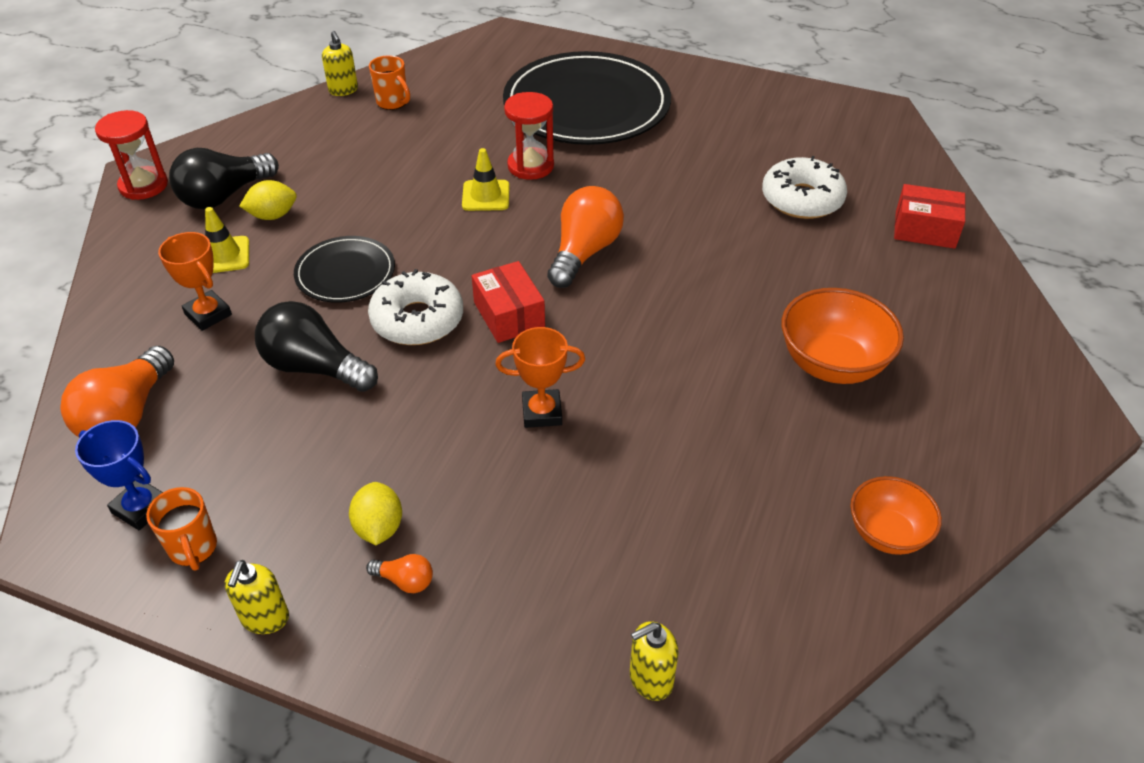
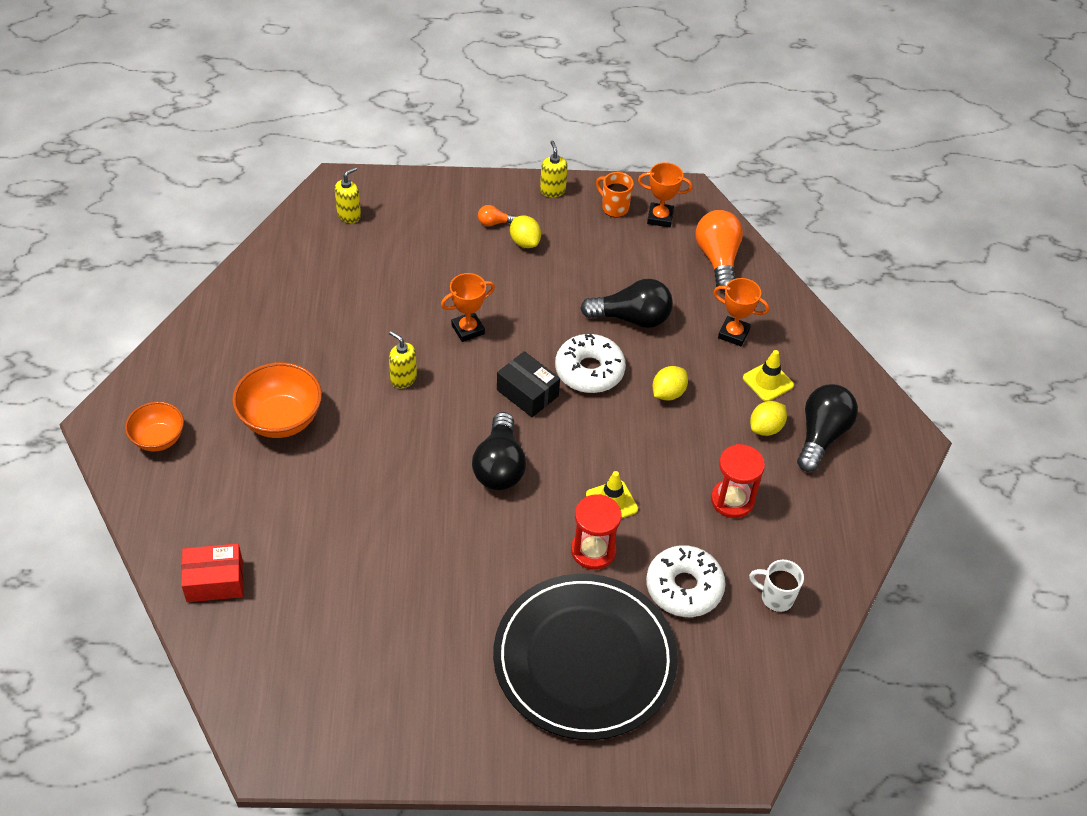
camera: 155 degrees right, 5 degrees up
(141, 508) = (660, 217): blue trophy -> orange trophy
(143, 185) = (893, 426): red hourglass -> red hourglass (732, 500)
(343, 90) = (837, 600): yellow soap dispenser -> yellow soap dispenser (403, 379)
(345, 273) = (668, 393): black plate -> yellow lemon
(393, 102) = (776, 597): orange mug -> white mug
(509, 315) = (527, 393): red box -> black box
(584, 252) = (499, 466): orange light bulb -> black light bulb
(802, 199) = (331, 586): white donut -> white donut (684, 587)
(887, 533) = (233, 314): orange bowl -> orange bowl (158, 439)

